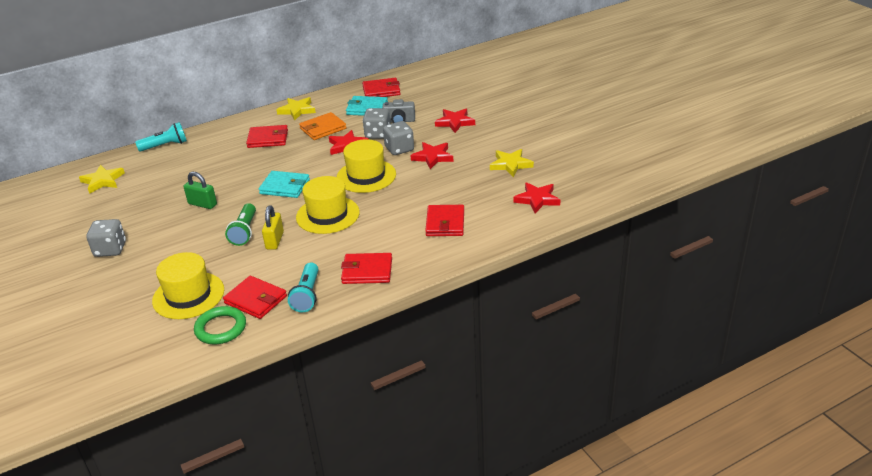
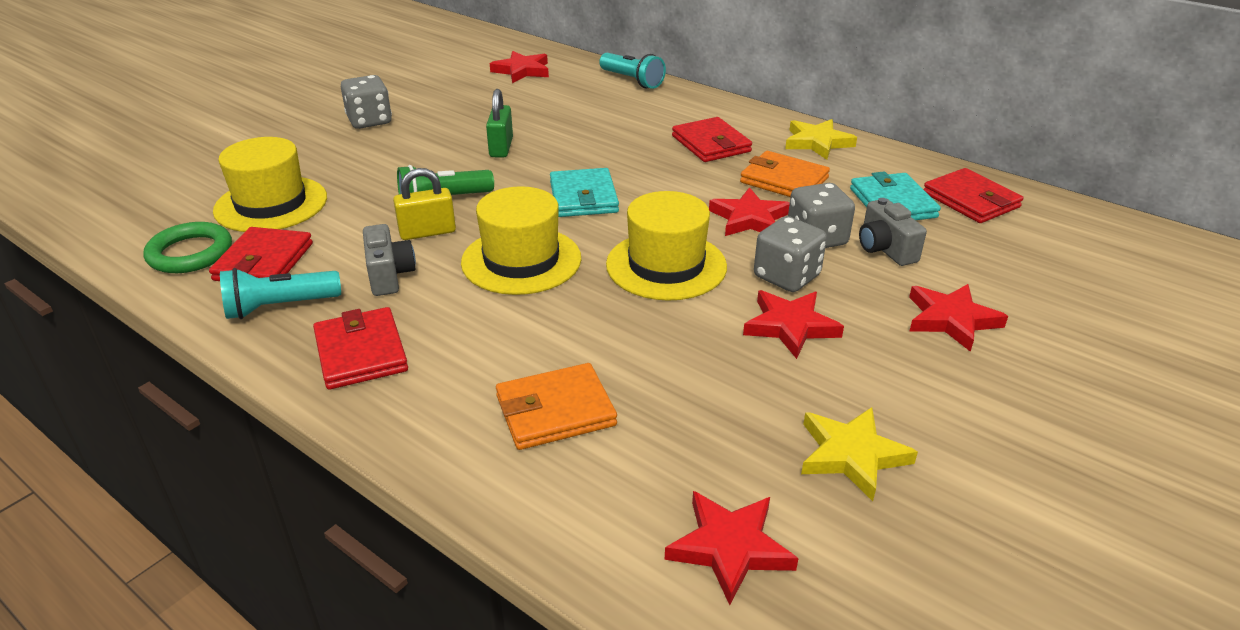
camera: 65 degrees right, 0 degrees up
(103, 181) = (522, 71): yellow star -> red star
(307, 257) = (389, 275): none -> grey camera
(445, 223) = (555, 411): red wallet -> orange wallet

